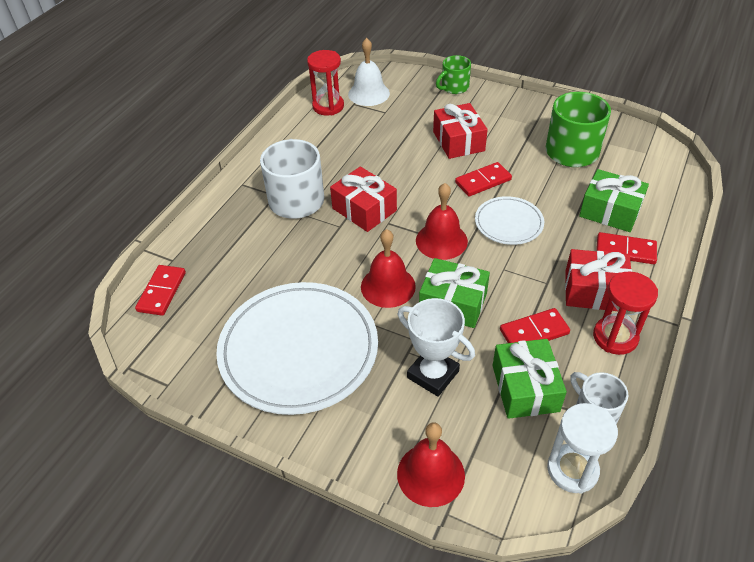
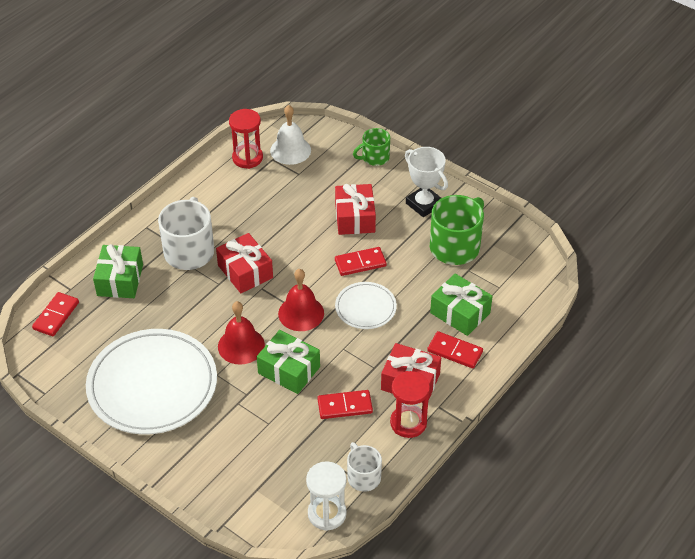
camera: 10 degrees right, 0 degrees up
(430, 474) = (221, 496): red bell -> none
(433, 374) = (250, 424): white trophy -> white trophy (423, 204)
(525, 388) = (318, 448): green gift -> green gift (120, 280)

